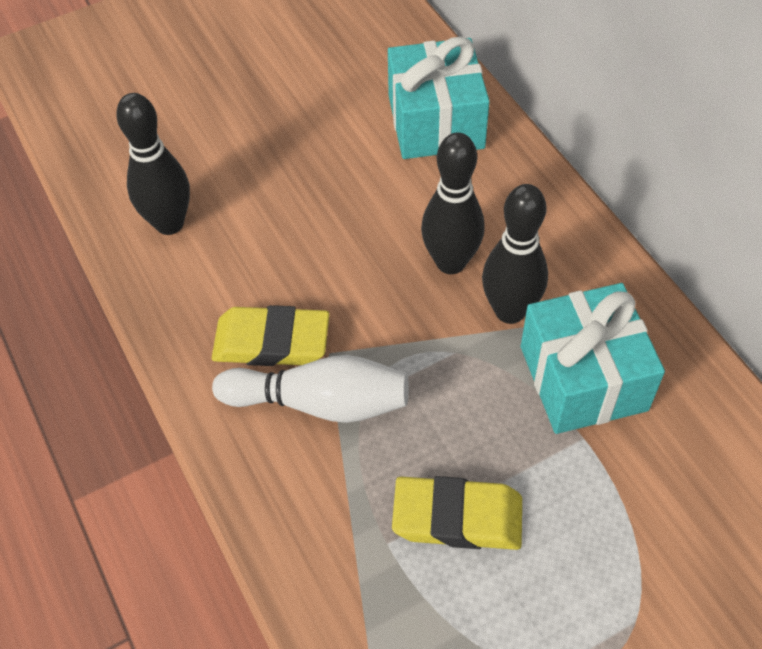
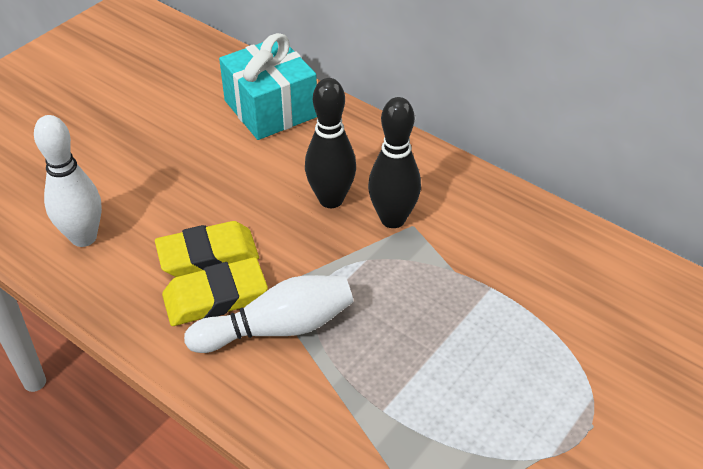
camera: 25 degrees left, 10 degrees down
(169, 223) = (84, 237): black bowling pin -> white bowling pin
(457, 518) = (427, 373): yellow eraser -> yellow eraser (208, 255)
(583, 378) = (470, 247): turquoise gift -> none

